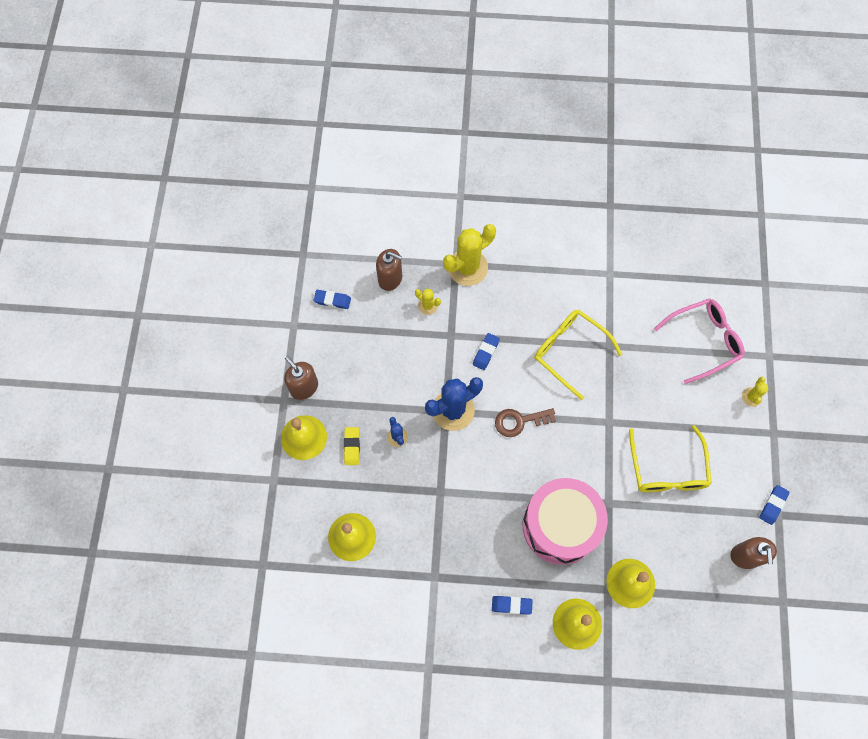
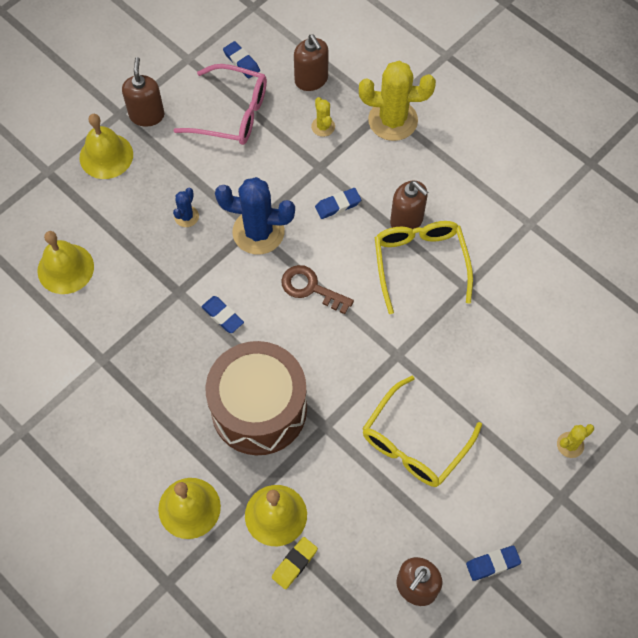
camera: 40 degrees right, 5 degrees down
(352, 447) = (139, 194): yellow eraser -> yellow eraser (294, 564)
(511, 605) = (145, 441): blue eraser -> blue eraser (222, 316)
(536, 329) = (406, 220): none -> brown soap dispenser
(560, 526) = (259, 409): pink drum -> brown drum
(703, 341) = (569, 355): pink glasses -> pink glasses (231, 113)

